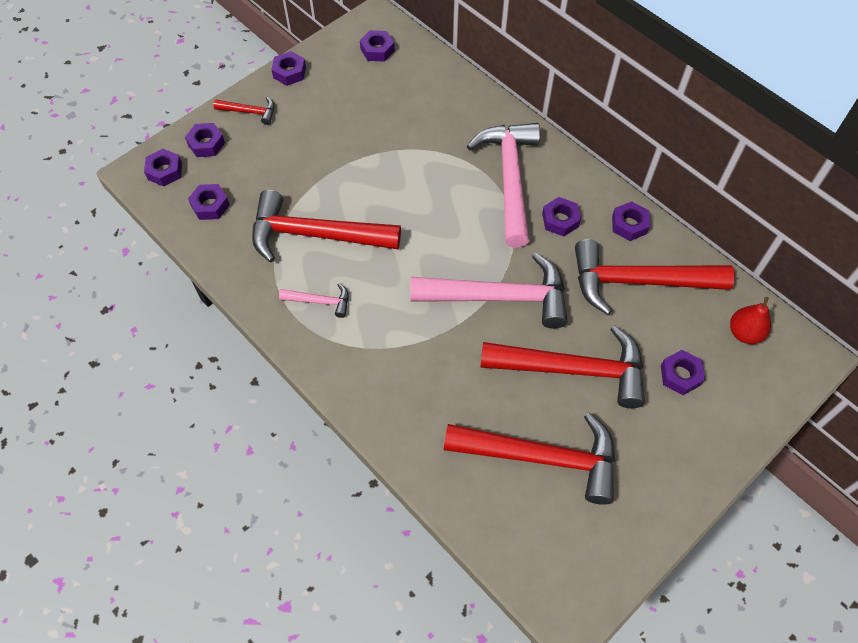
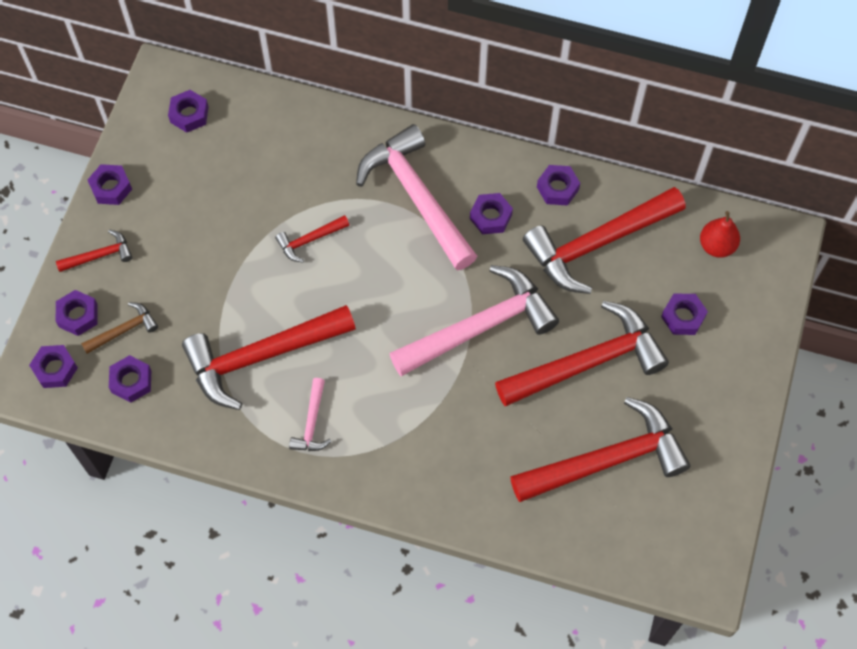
camera: 30 degrees left, 5 degrees up
(230, 168) = (123, 330): none -> brown hammer
(320, 301) = (312, 422): pink hammer -> pink hammer turned 120 degrees clockwise
(407, 171) = (310, 240): none -> red hammer

